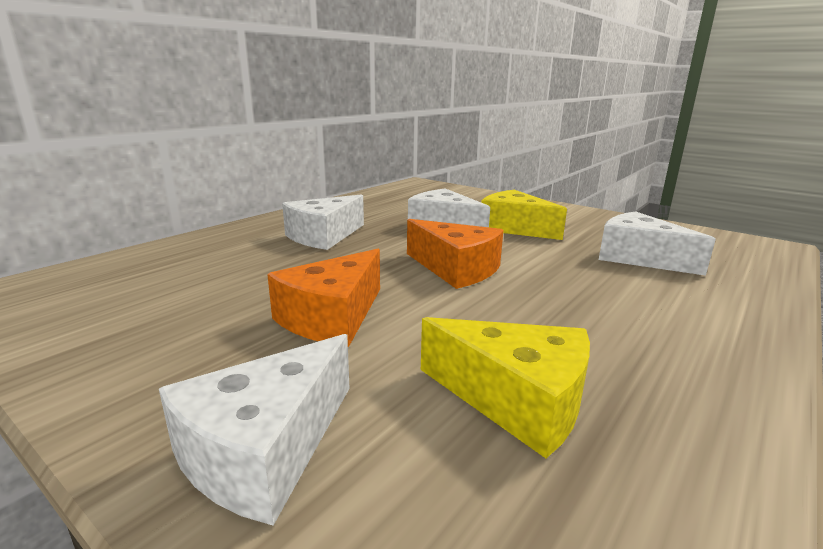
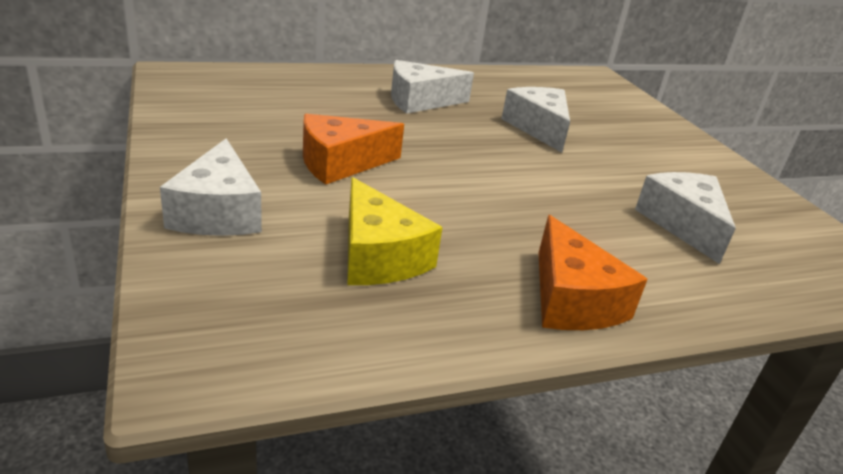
camera: 30 degrees right, 10 degrees up
(265, 450) = (218, 212): white cheese -> white cheese turned 75 degrees counterclockwise
(456, 269) = (484, 166): orange cheese -> orange cheese (571, 299)
(514, 228) = (608, 153): yellow cheese -> none

